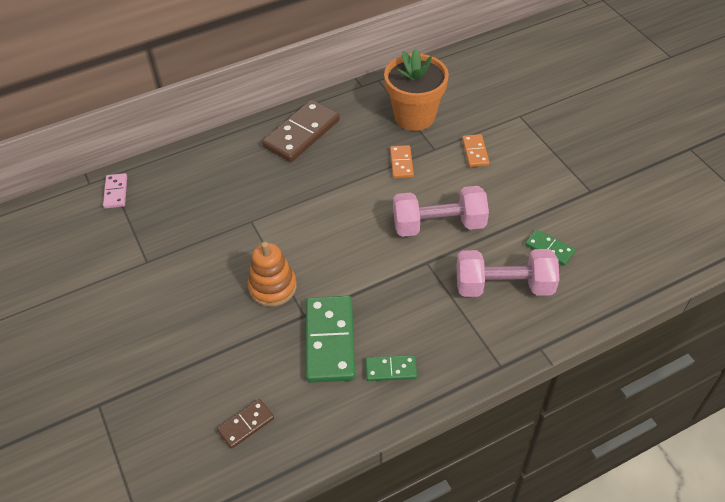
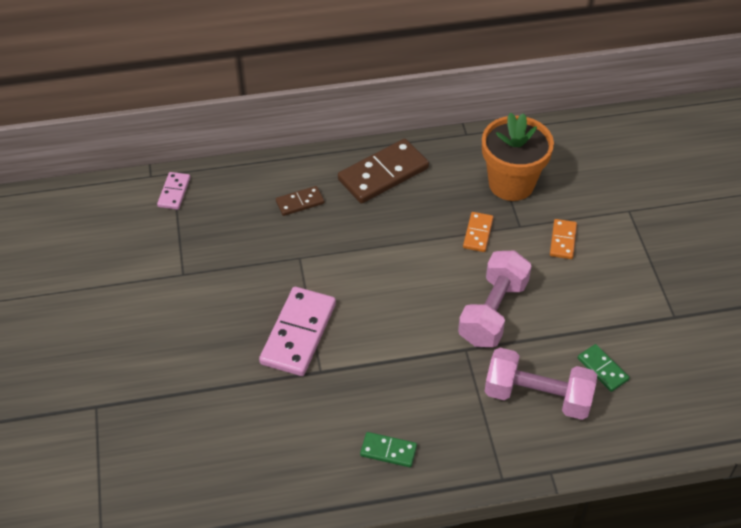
camera: 15 degrees right, 0 degrees up
(246, 424) = (228, 465): brown domino -> brown domino (300, 202)
(272, 287) = (298, 333): orange stacking toy -> pink domino
(330, 341) = (337, 405): green domino -> none
(438, 225) = (493, 312): pink dumbbell -> pink dumbbell turned 75 degrees counterclockwise

